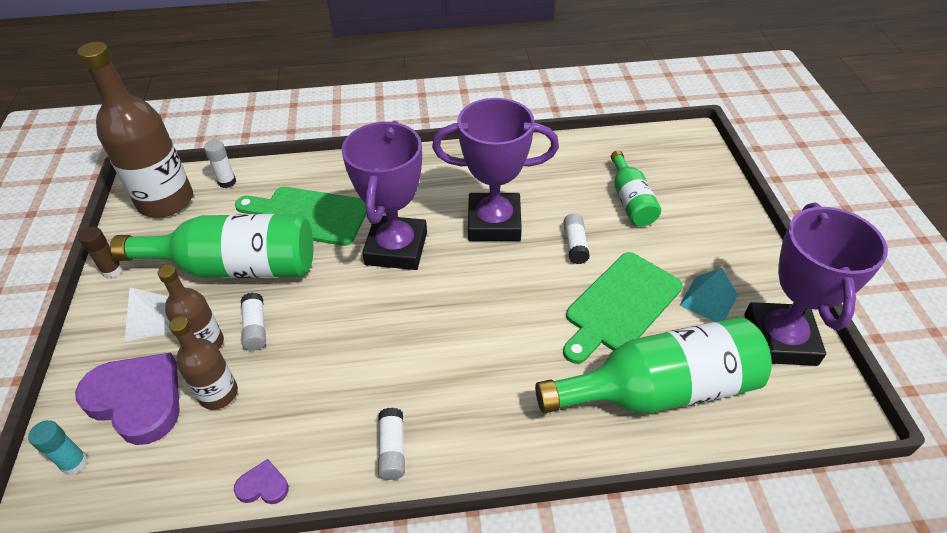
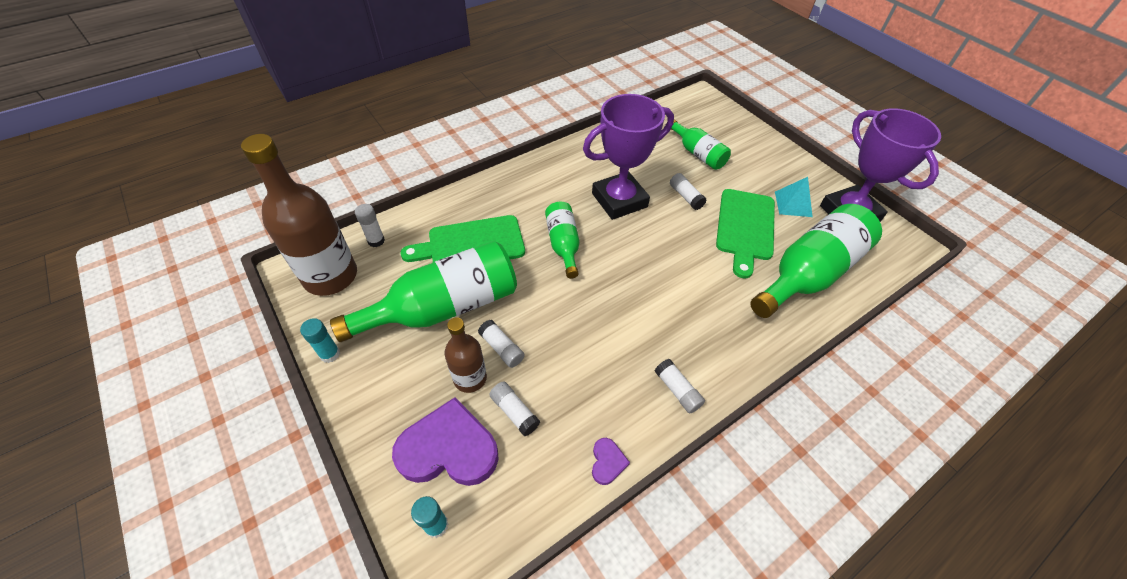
camera: 30 degrees left, 5 degrees up
(112, 270) = (330, 354): brown glue stick -> turquoise glue stick
(149, 319) = (402, 380): white pyramid -> none
(218, 394) = (514, 412): brown bottle -> white glue stick
(263, 486) = (607, 462): purple heart -> purple heart turned 120 degrees clockwise
(396, 248) = (563, 244): purple trophy -> green bottle

